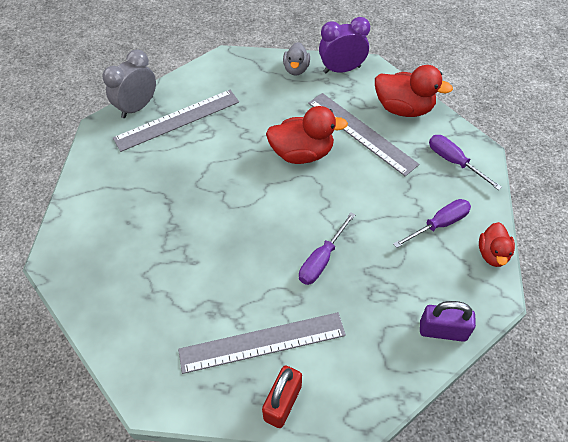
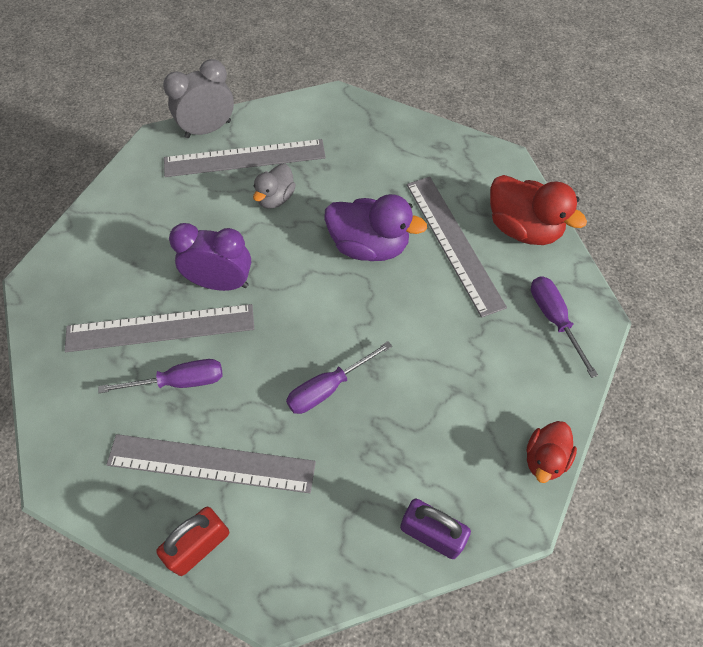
camera: 20 degrees right, 5 degrees up
(173, 261) = (160, 328): none -> grey ruler
(296, 69) = (413, 137): grey duck -> grey duck (275, 198)
(302, 153) = (369, 246): red duck -> purple duck
(342, 69) = (469, 154): purple clock -> purple clock (220, 283)
(439, 224) = (494, 395): purple screwdriver -> purple screwdriver (179, 381)

